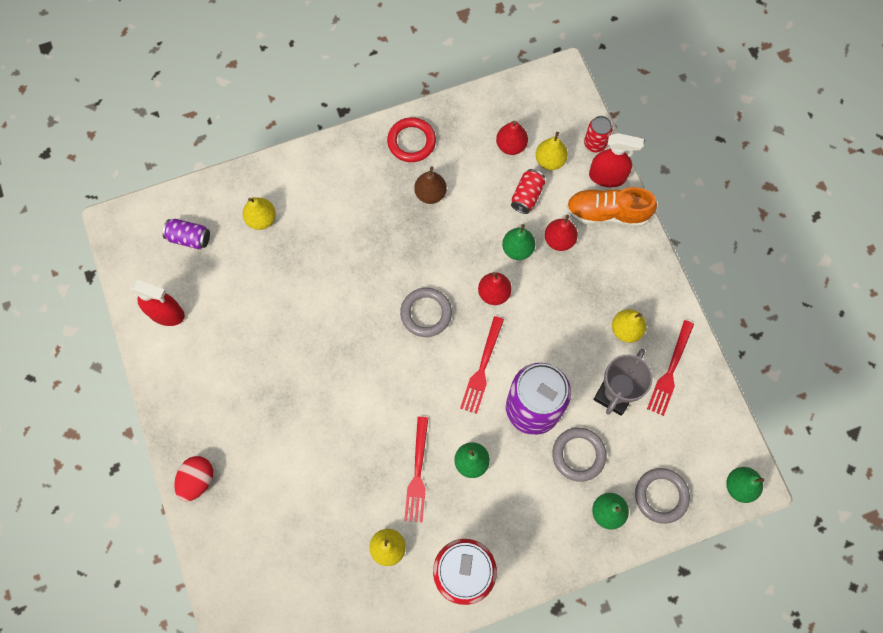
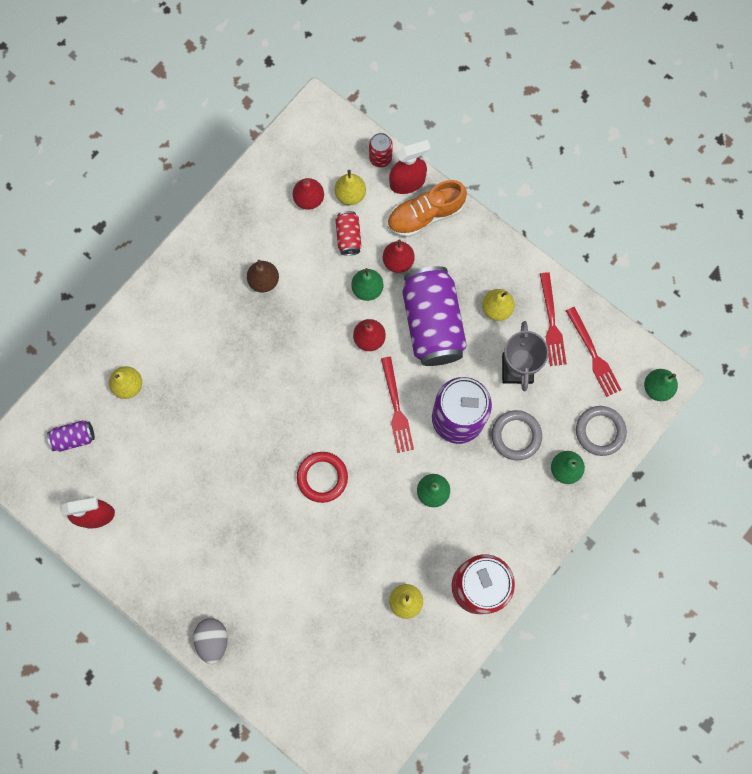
camera: 30 degrees left, 5 degrees up
(197, 480) = (213, 640): red egg -> grey egg
(411, 142) = (219, 242): red ring -> red ring (322, 477)
(417, 473) = (394, 527): red fork -> red fork (593, 355)
(426, 313) = (322, 388): grey ring -> none
(559, 311) = (432, 323): none -> purple can

